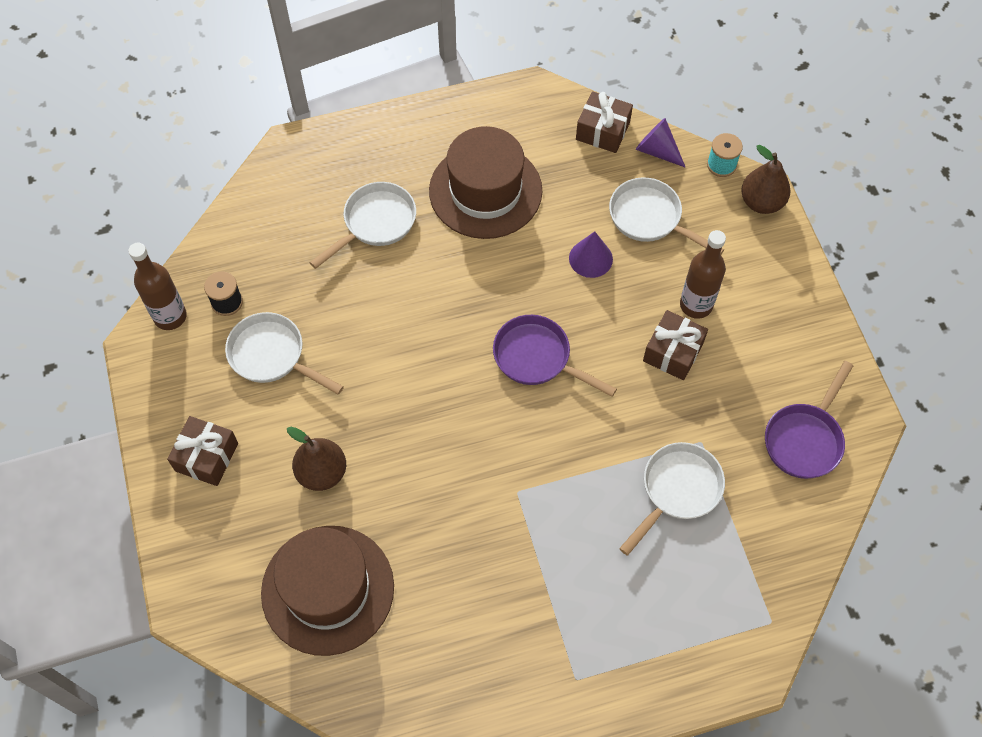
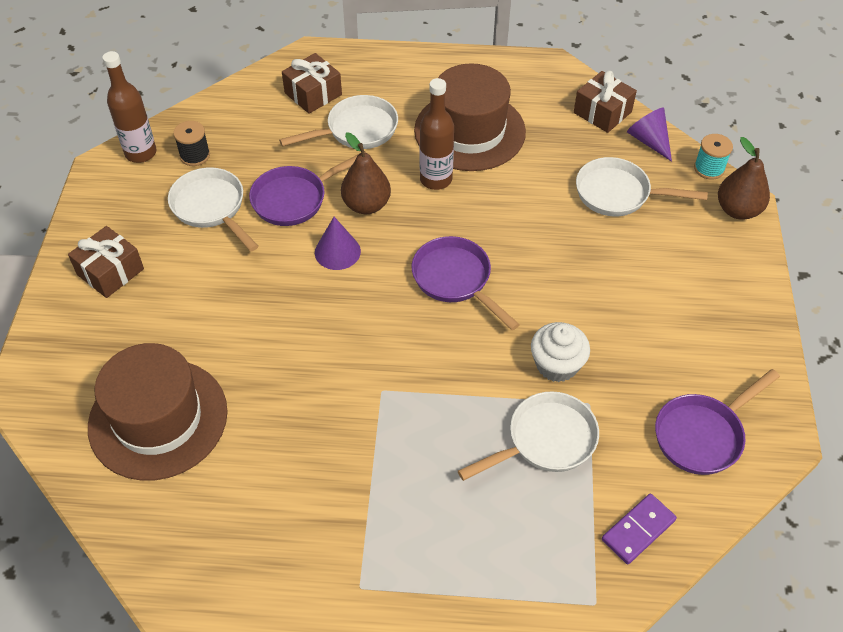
camera: 20 degrees right, 10 degrees down
(322, 473) = (205, 316): brown pear -> brown pear (366, 205)
(349, 320) = (295, 199): none -> purple pan
(590, 258) = (545, 211): purple cone -> purple cone (337, 251)
(650, 218) = (618, 194): white pan -> white pan turned 45 degrees counterclockwise
(659, 414) = (556, 365): none -> white cupcake
(673, 352) = (593, 314): brown gift -> brown gift (313, 94)
(696, 305) = (634, 279): brown bottle -> brown bottle (436, 179)
(782, 545) = (638, 530): none -> purple domino

